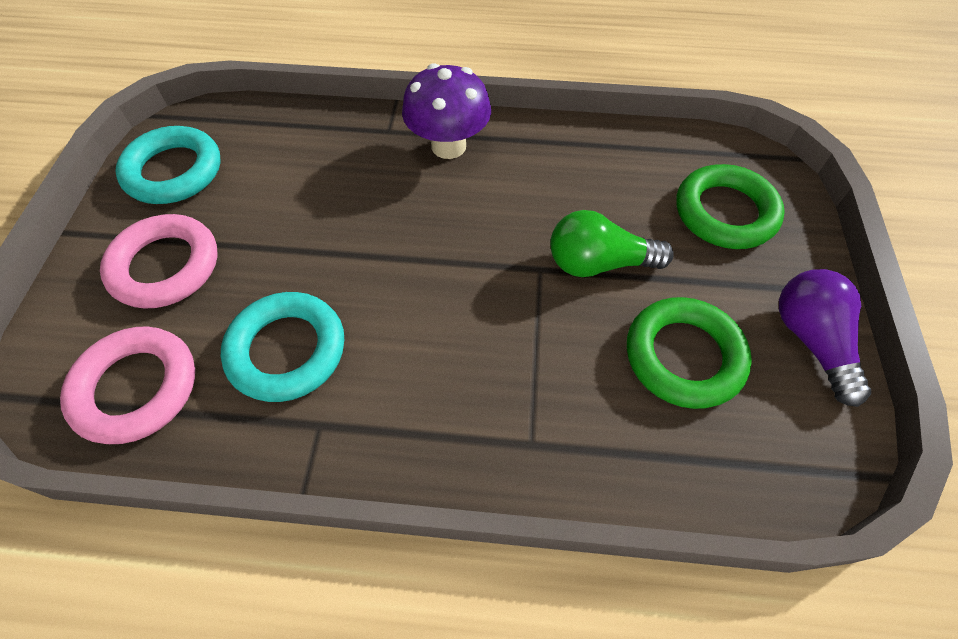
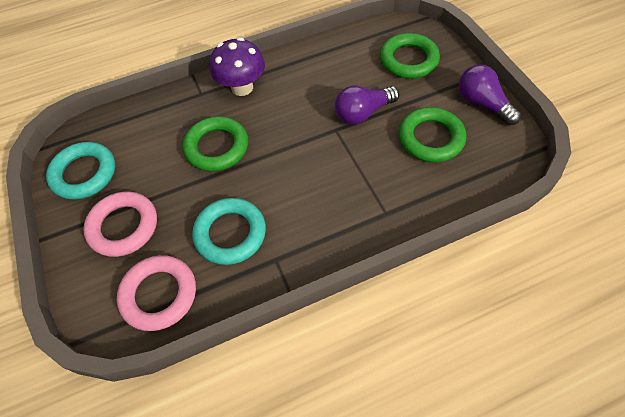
camera: 25 degrees left, 0 degrees up
(357, 215) = (217, 147): none -> green ring
(599, 263) = (363, 113): green light bulb -> purple light bulb

